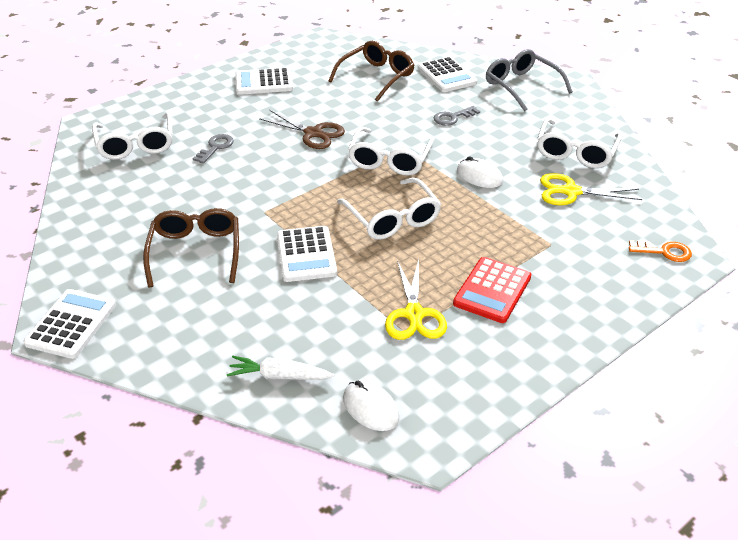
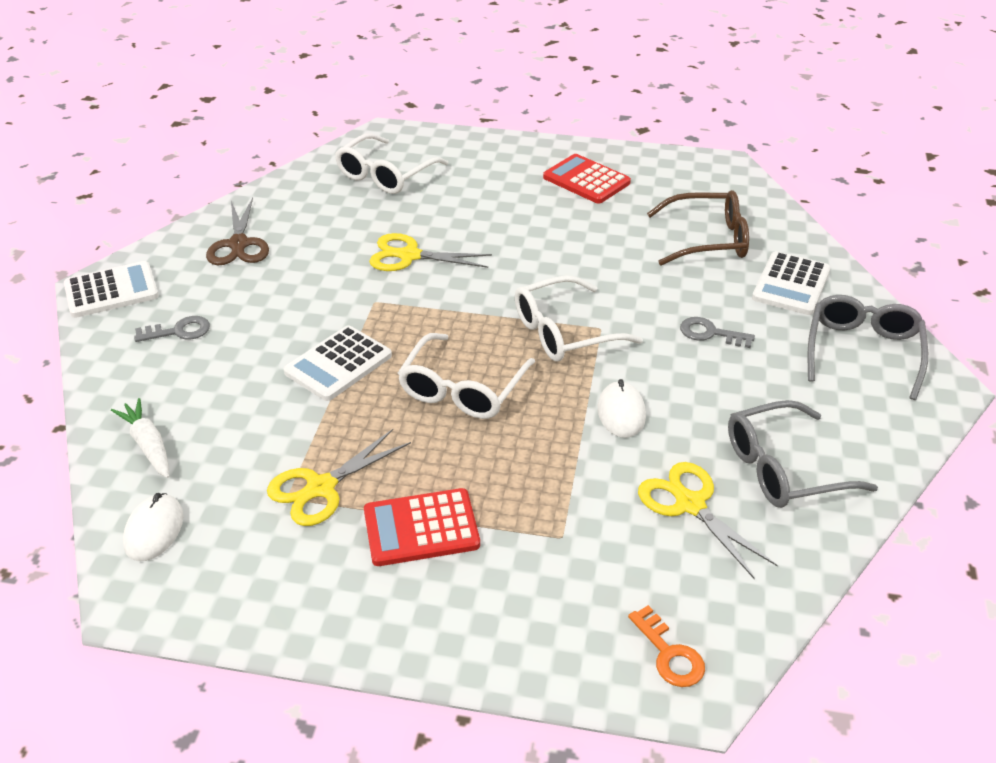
camera: 50 degrees right, 0 degrees up
(195, 252) = (270, 298): brown glasses -> none
(216, 147) = (439, 217): grey key -> grey key (179, 331)
(238, 177) = (409, 256): none -> yellow scissors
(264, 82) = (586, 180): white calculator -> red calculator
(313, 133) = (541, 258): brown scissors -> brown scissors (239, 244)
(576, 152) = (784, 468): white glasses -> grey glasses

